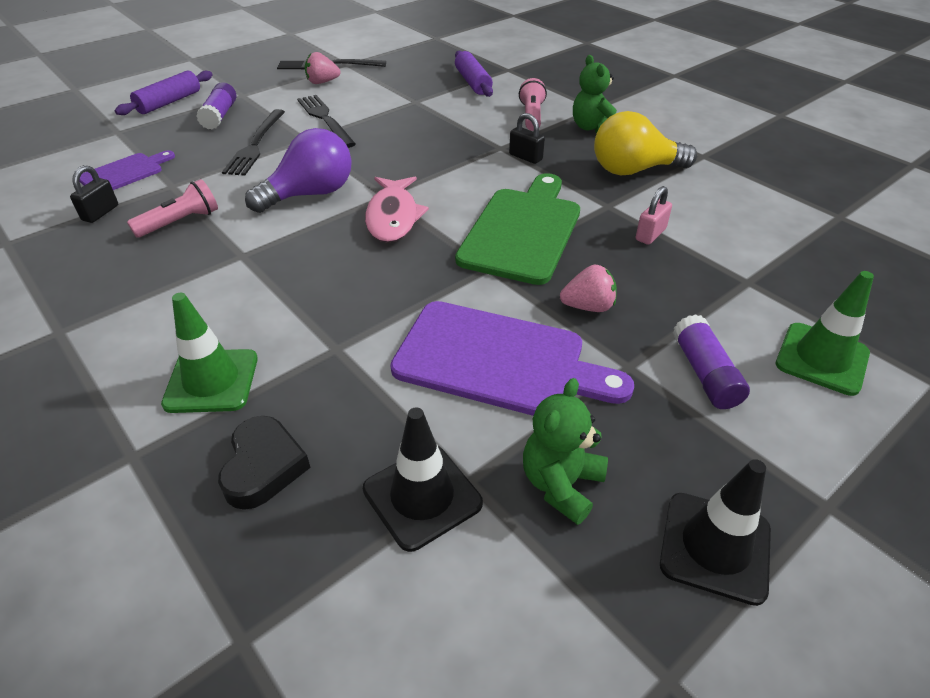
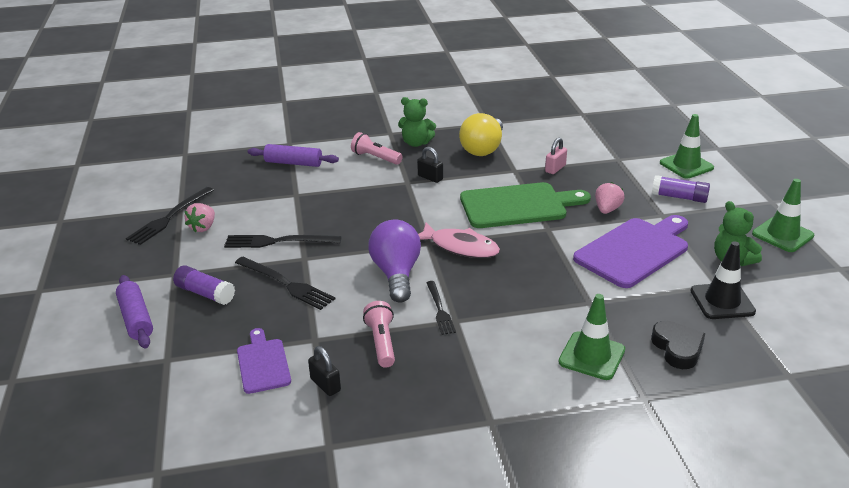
camera: 60 degrees left, 10 degrees down
(258, 239) = (439, 309): none -> black fork
(263, 467) = (677, 348): black heart -> black heart turned 45 degrees clockwise
(523, 231) = (518, 206): green cutting board -> green cutting board turned 120 degrees clockwise
(525, 157) = (430, 177): black padlock -> black padlock turned 60 degrees clockwise
(650, 234) = (555, 168): pink padlock -> pink padlock turned 60 degrees clockwise
(715, 547) = (782, 235): black traffic cone -> green traffic cone

